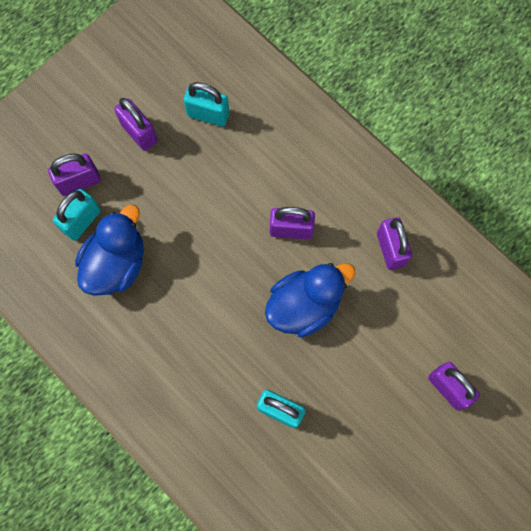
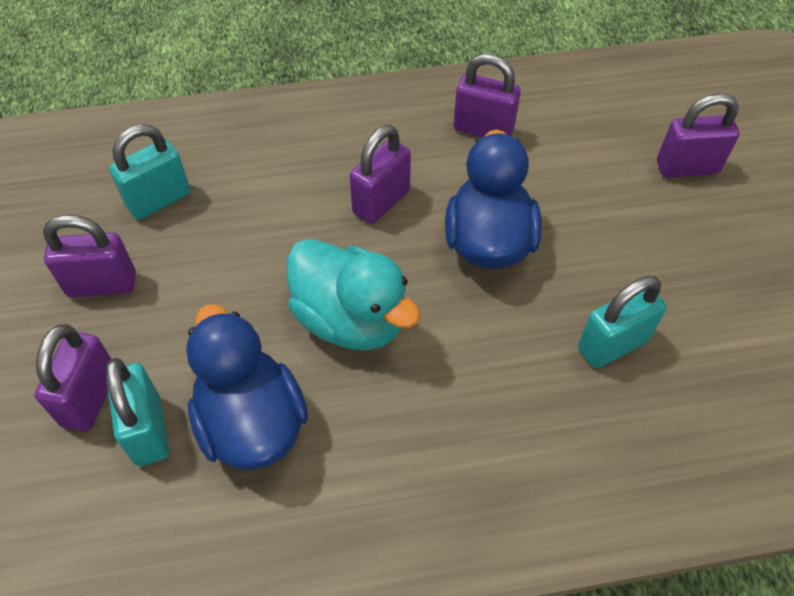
camera: 55 degrees left, 20 degrees down
(203, 268) = (351, 320): none -> turquoise duck

